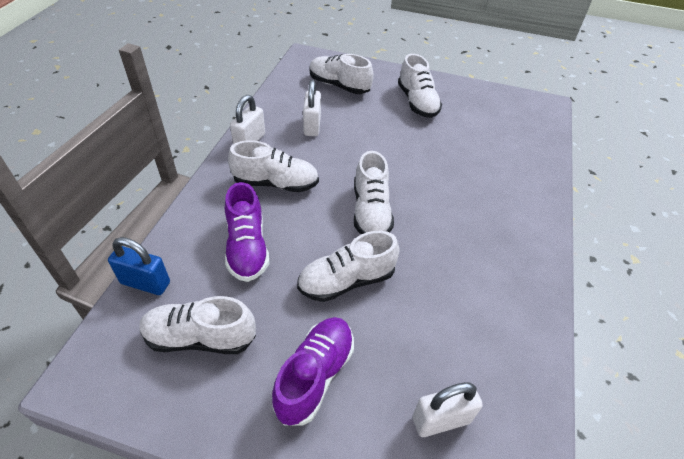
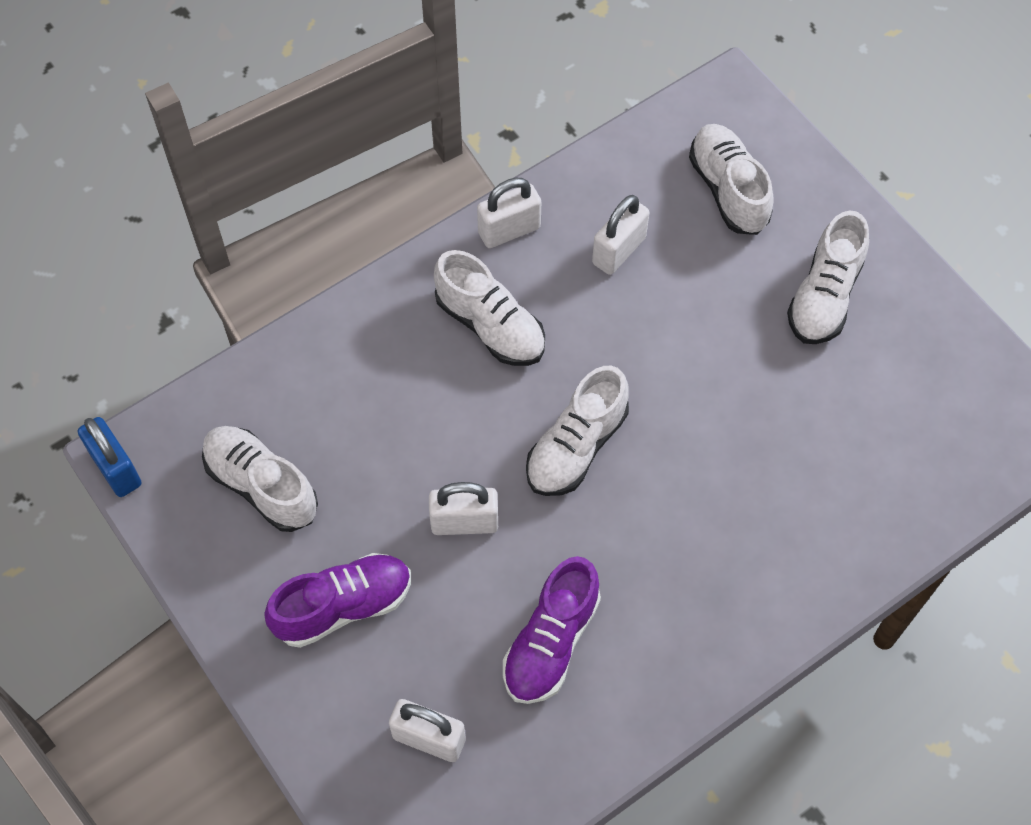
camera: 40 degrees right, 15 degrees up
(145, 283) = (248, 380): blue padlock -> blue padlock (116, 469)
(247, 247) = (386, 402): purple shoe -> purple shoe (551, 642)
(346, 281) = (464, 522): white shoe -> white padlock

